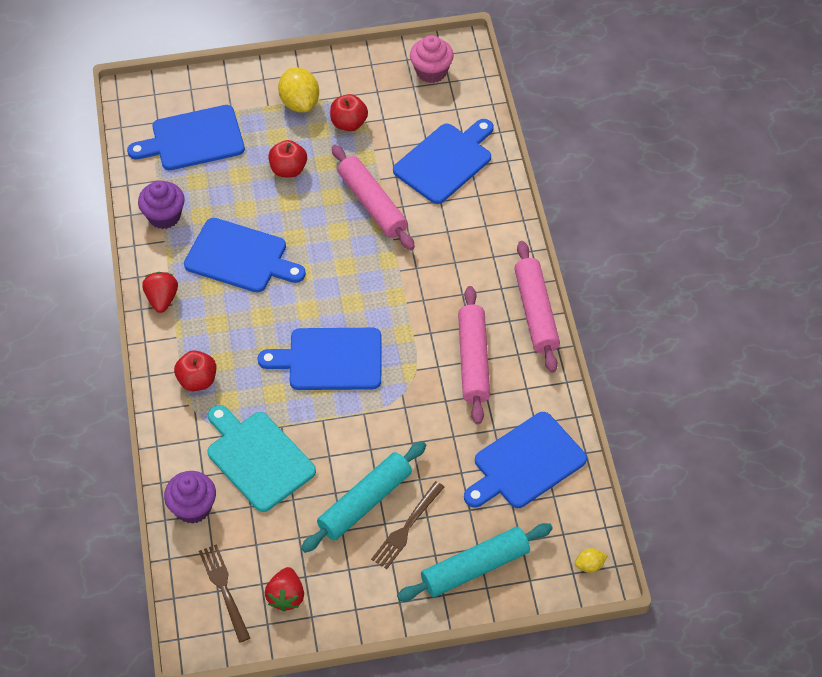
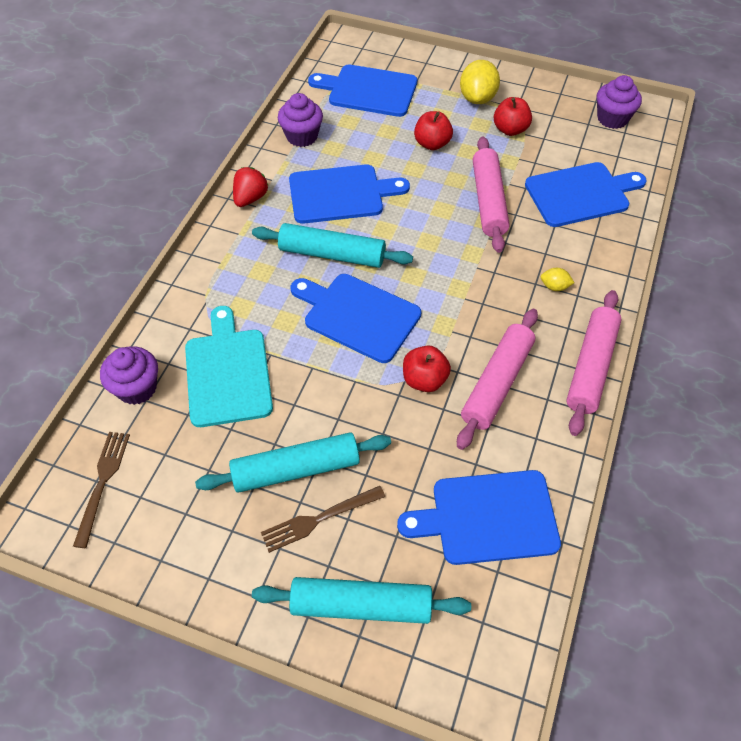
camera: 30 degrees right, 0 degrees up
(197, 380) = (228, 277): red apple -> red apple (424, 380)
(240, 257) = (340, 194): blue cutting board -> blue cutting board turned 60 degrees counterclockwise
(271, 317) = (332, 254): none -> turquoise rolling pin
(286, 596) = (152, 524): red strawberry -> none
(431, 72) = (612, 119): pink cupcake -> purple cupcake
(589, 565) = (492, 679): yellow lemon -> yellow lemon (554, 287)

